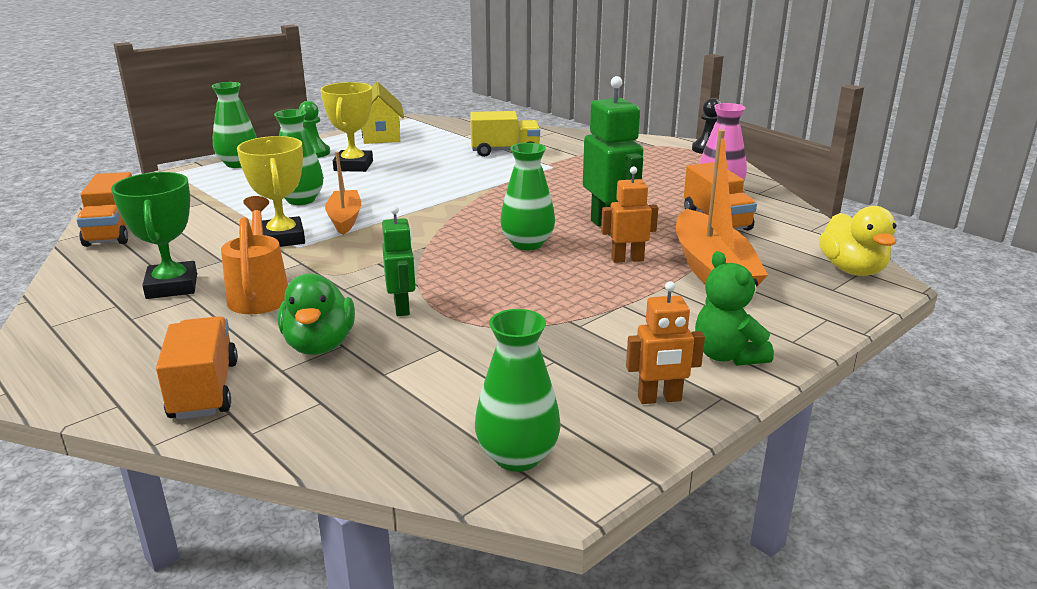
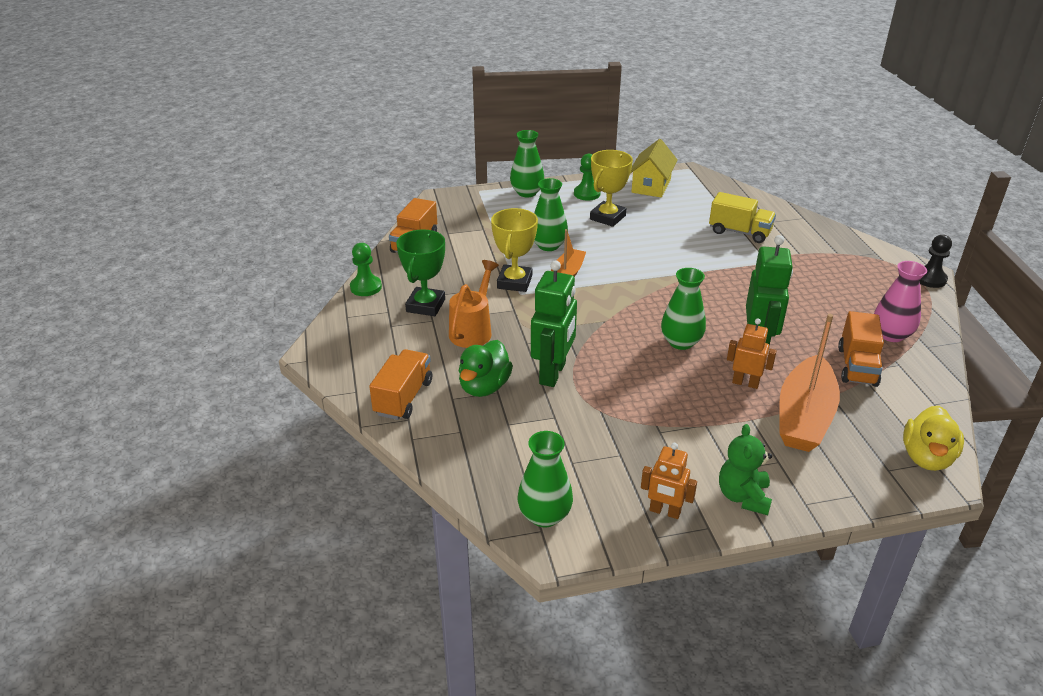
camera: 30 degrees right, 10 degrees up
(64, 289) = (366, 287): none -> green pawn
(402, 308) = (553, 373): green robot -> green robot, size x1.68

